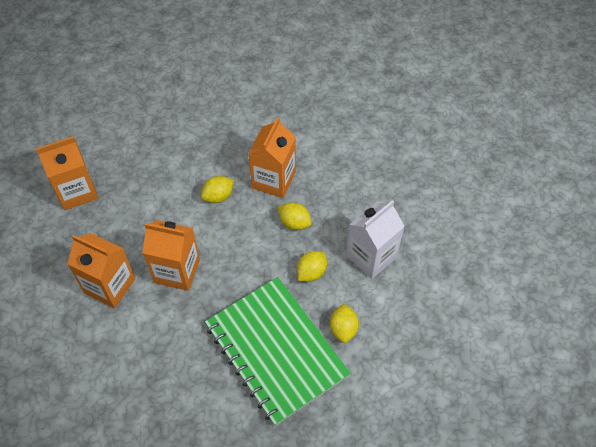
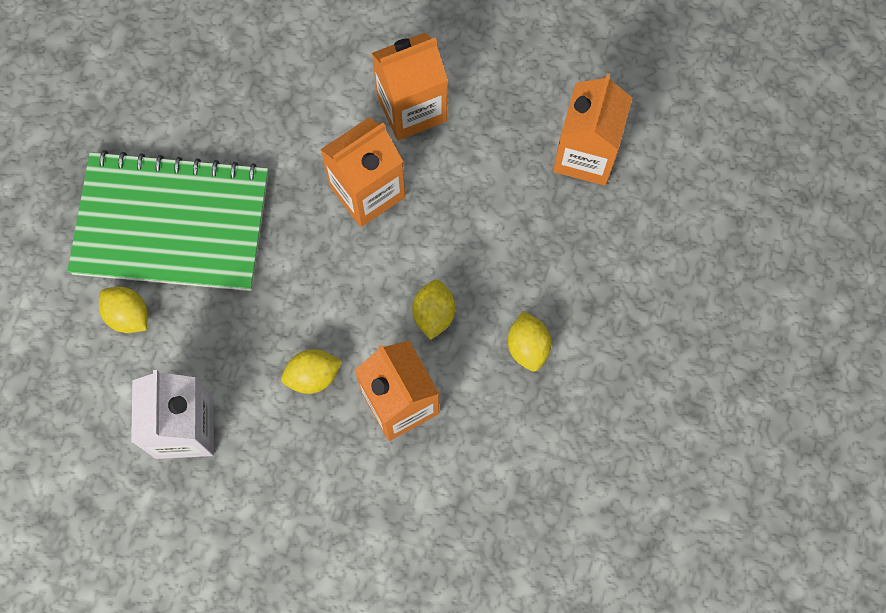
camera: 130 degrees right, 15 degrees up
(311, 272) = (228, 339): yellow lemon -> yellow lemon (528, 347)

